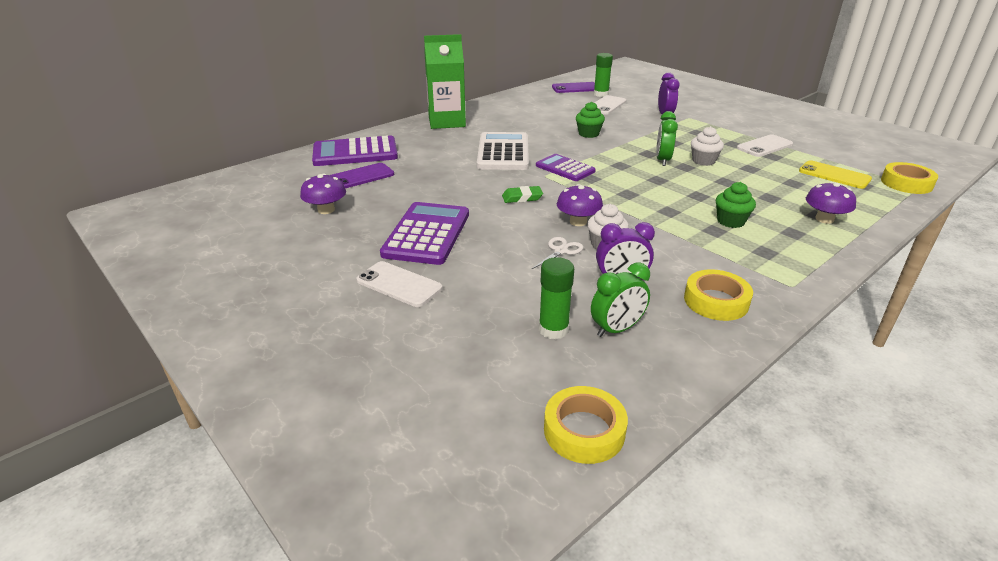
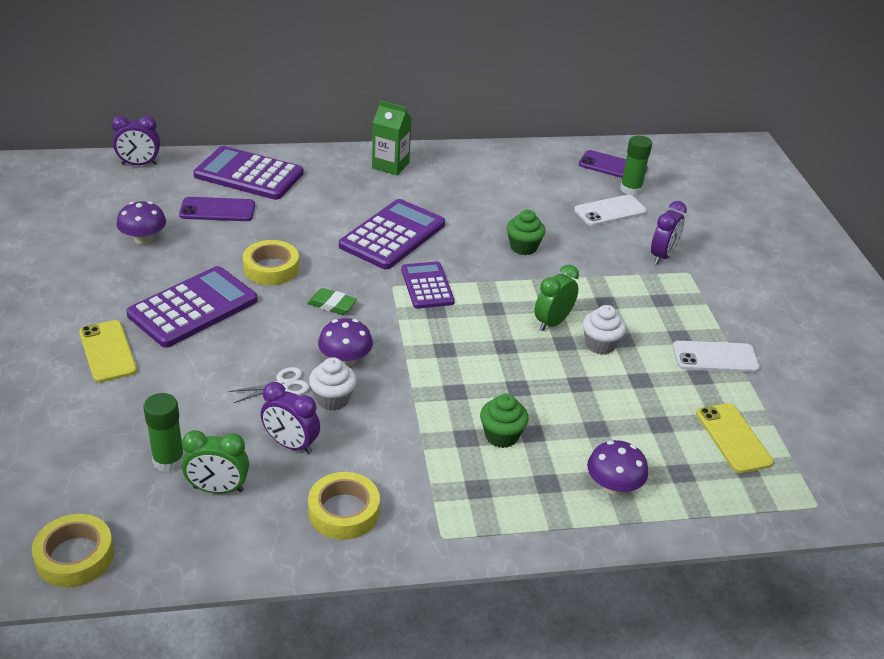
camera: 30 degrees right, 5 degrees up
(258, 171) = (139, 164): none -> purple clock
(399, 284) = (108, 351): white phone -> yellow phone
(446, 122) = (390, 165): green carton -> green carton, size x0.64
(503, 152) = (392, 235): white calculator -> purple calculator
(906, 183) = (811, 494): yellow tape -> yellow tape (271, 268)

